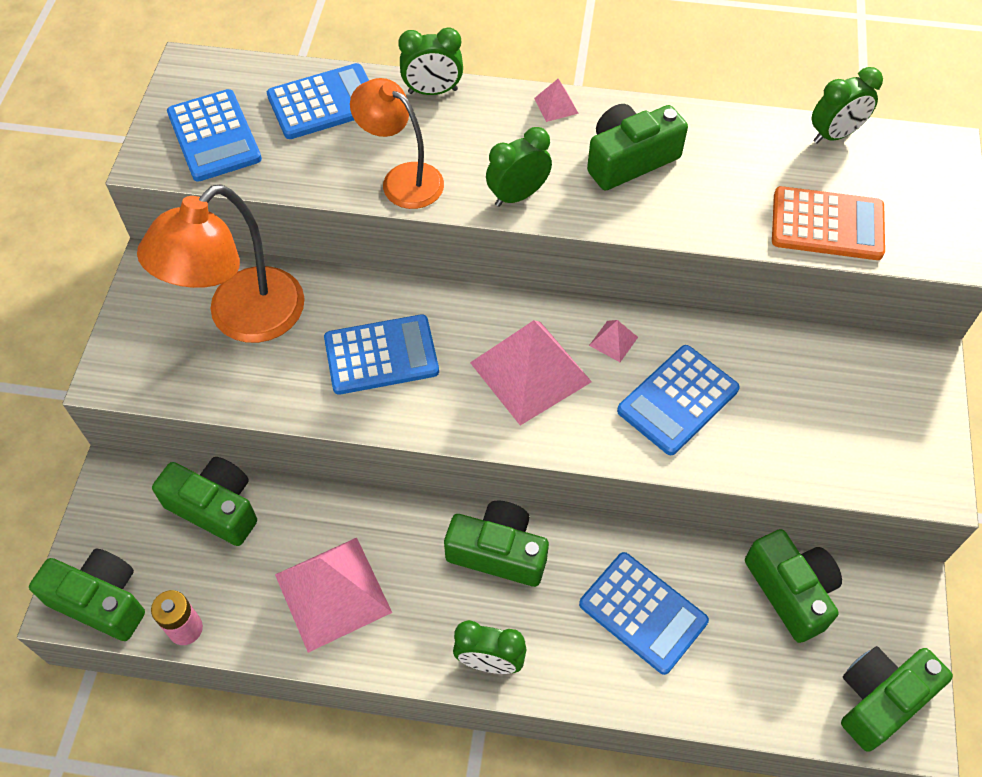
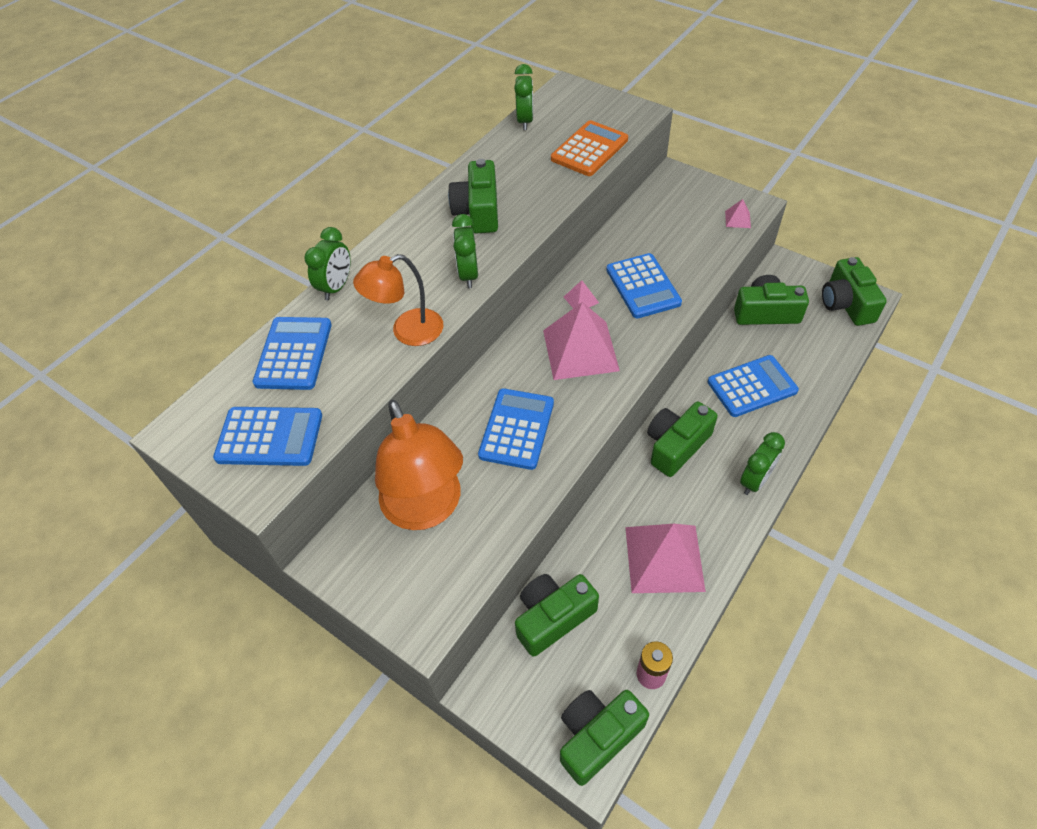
camera: 60 degrees left, 5 degrees down
(556, 105) = (404, 229): pink pyramid -> pink pyramid (737, 219)

